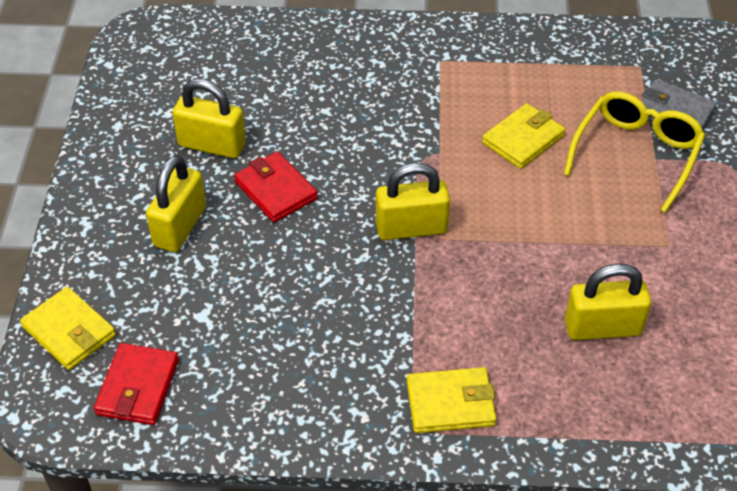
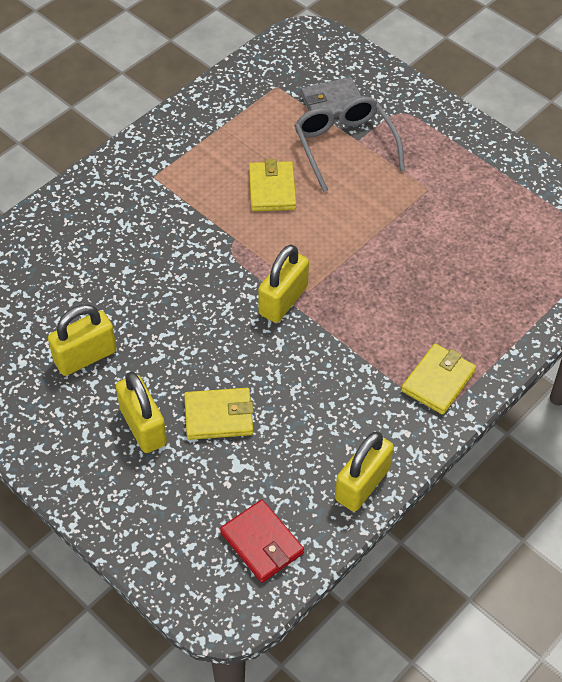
camera: 50 degrees left, 5 degrees up
(69, 331) = (171, 555): yellow wallet -> yellow wallet (219, 416)
(276, 190) = (170, 349): red wallet -> none
(602, 327) = (455, 266): yellow padlock -> yellow padlock (362, 484)
(636, 154) = (344, 146): yellow glasses -> grey glasses

